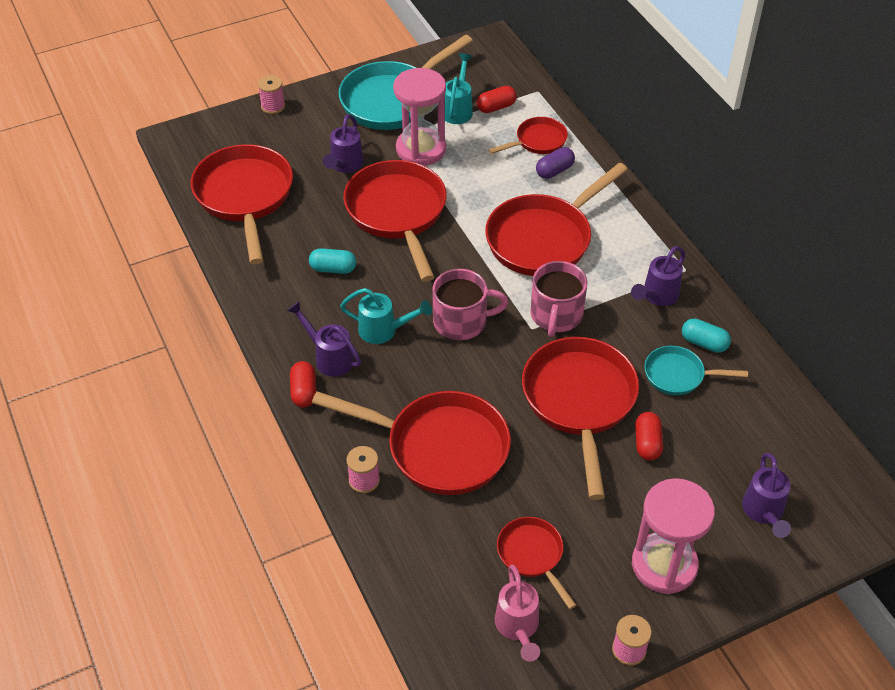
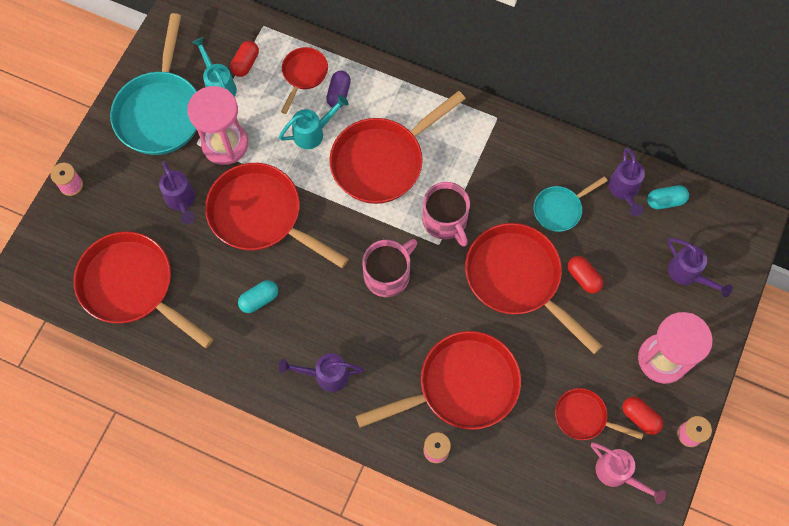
camera: 40 degrees left, 20 degrees up
(304, 391) = (334, 416): red capsule -> red capsule (640, 417)
(384, 331) = (343, 323): turquoise watering can -> turquoise watering can (313, 132)
(543, 239) = (382, 161): red pan -> red pan turned 45 degrees clockwise
(657, 296) = (496, 154): purple watering can -> purple watering can (624, 191)
(704, 343) = (555, 170): turquoise capsule -> turquoise capsule (665, 201)

